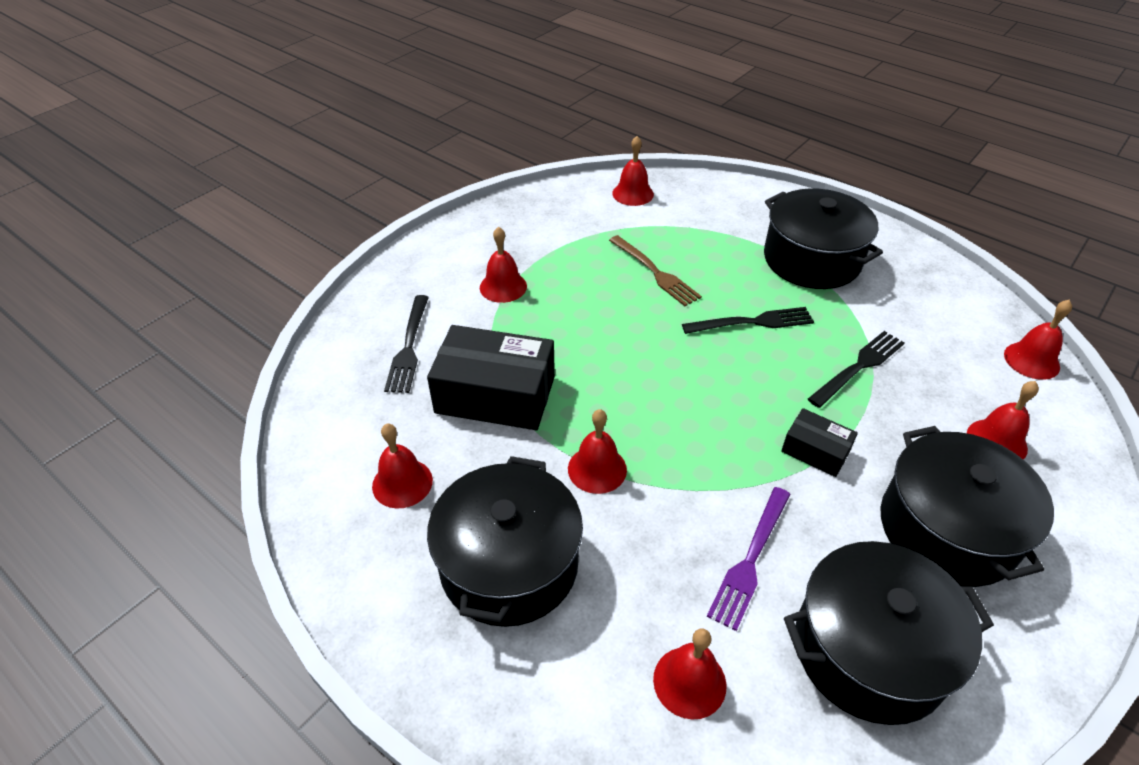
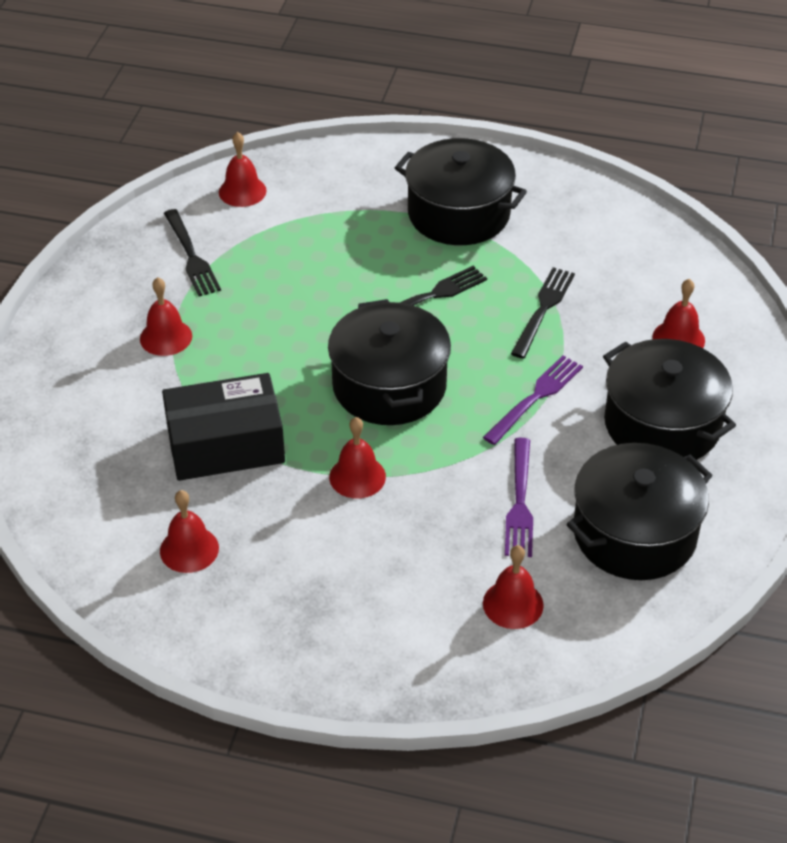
camera: 25 degrees left, 0 degrees up
(409, 347) = (109, 429): black fork -> black fork (191, 256)
(509, 564) = (325, 577): black pot -> black pot (389, 386)
(655, 272) = (313, 274): brown fork -> none
(815, 451) = (535, 397): black box -> purple fork
(1031, 360) = (686, 256): red bell -> none

